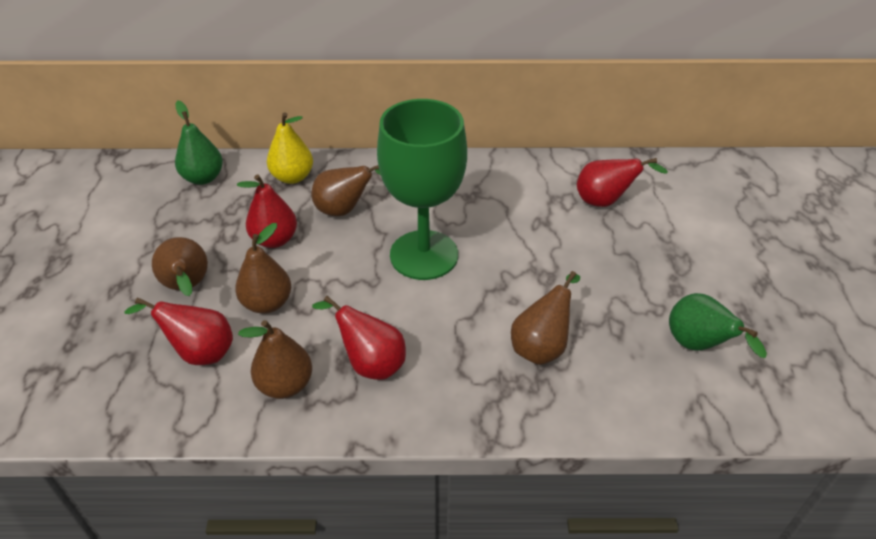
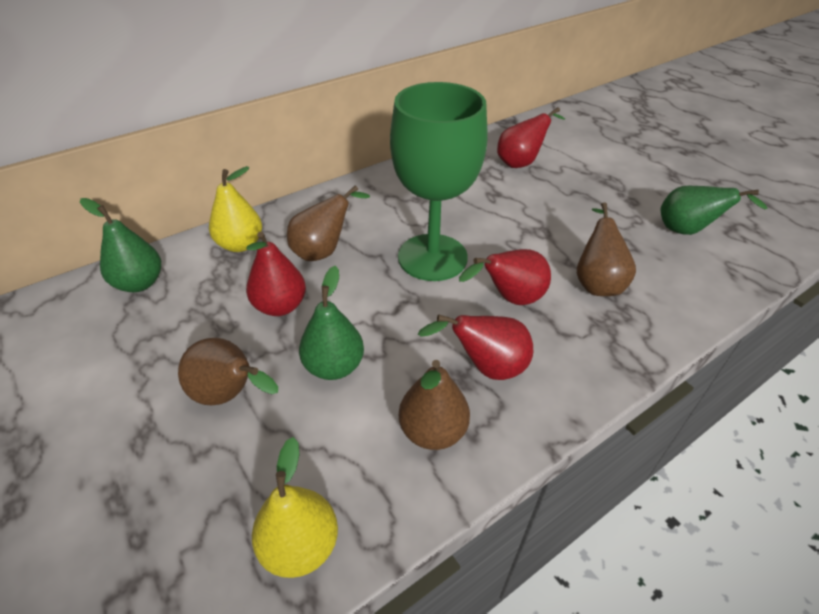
camera: 35 degrees left, 0 degrees up
(142, 404) = (300, 546): none -> yellow pear
(199, 352) = (311, 452): red pear -> red pear (510, 299)
(267, 303) = (334, 366): brown pear -> green pear

